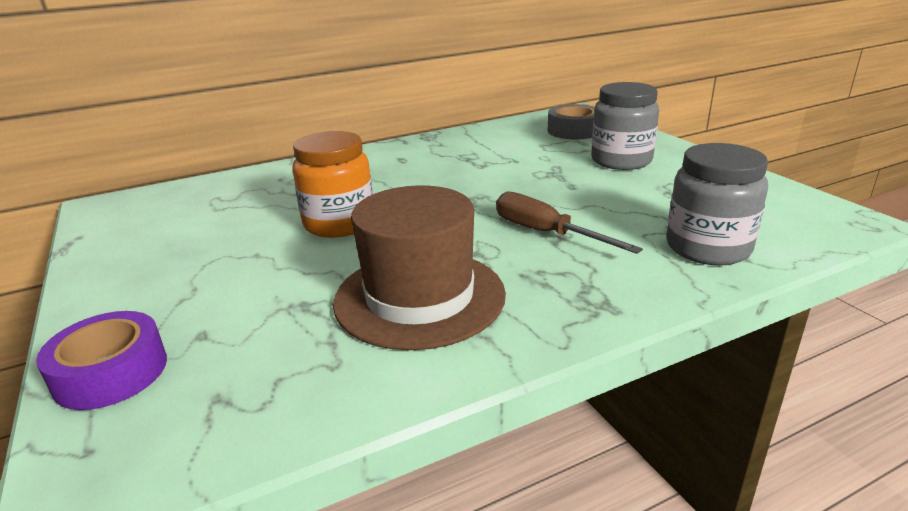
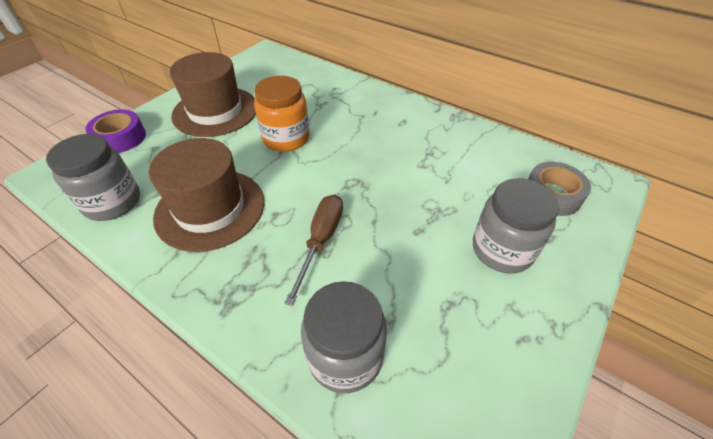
camera: 60 degrees right, 20 degrees up
(190, 265) = (215, 111): none -> brown hat
(300, 393) = (113, 202): none -> grey jar

